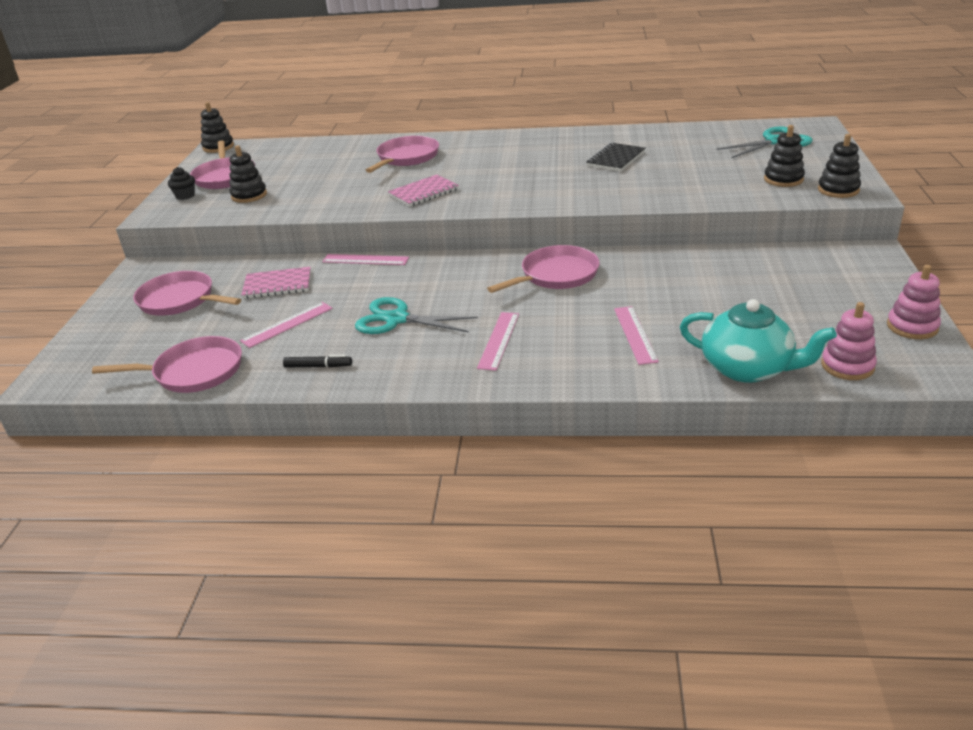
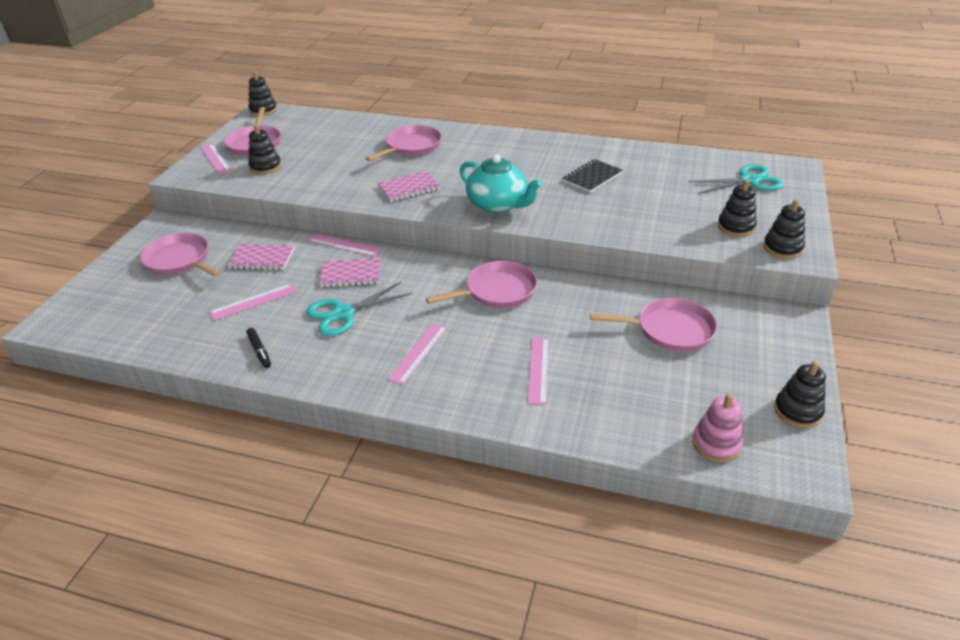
camera: 10 degrees right, 5 degrees up
(185, 196) = (215, 159): black cupcake -> pink ruler
(194, 371) = (161, 337): pink pan -> pink pan (670, 330)
(318, 366) = (259, 351): black marker -> black marker turned 45 degrees clockwise
(387, 284) = (351, 274): none -> pink notebook
(397, 319) = (343, 313): turquoise scissors -> turquoise scissors turned 60 degrees counterclockwise
(748, 368) = (623, 428): turquoise teapot -> turquoise teapot (498, 205)
(912, 327) = (797, 411): pink stacking toy -> black stacking toy

